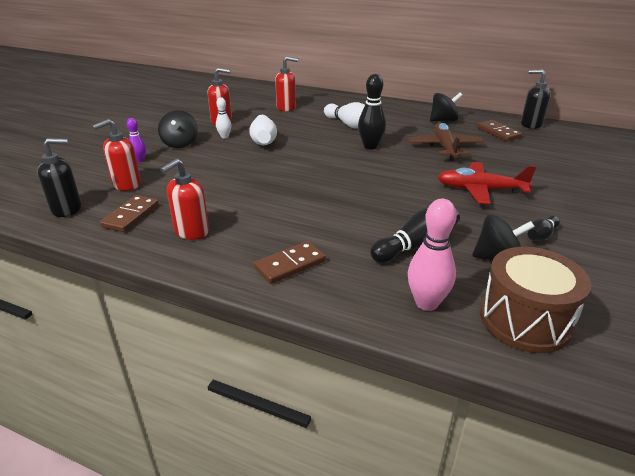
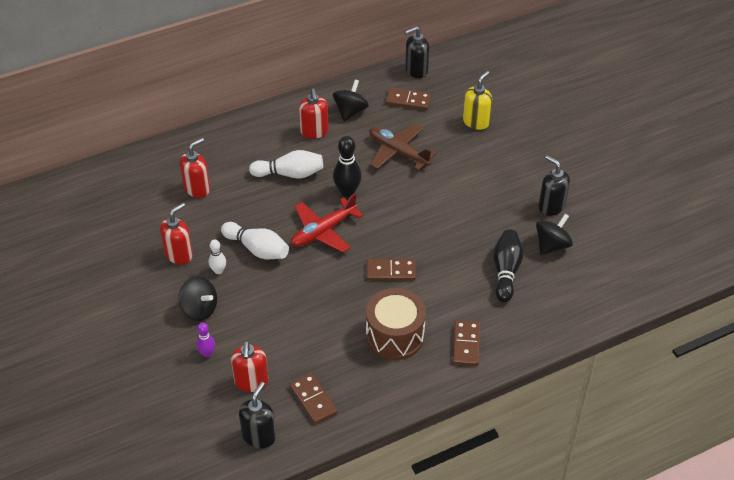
camera: 50 degrees left, 15 degrees up
(191, 231) = (374, 374): red soap dispenser -> red soap dispenser (314, 131)
(321, 192) = (391, 271): none -> brown domino
(426, 303) = (559, 308): pink bowling pin -> none
(480, 190) = (476, 187): red plane -> red plane (323, 231)
(525, 320) = (606, 279): brown drum -> brown drum (395, 336)
(541, 236) = (551, 206): black bowling pin -> black soap dispenser
(543, 162) = (476, 122): none -> yellow soap dispenser

